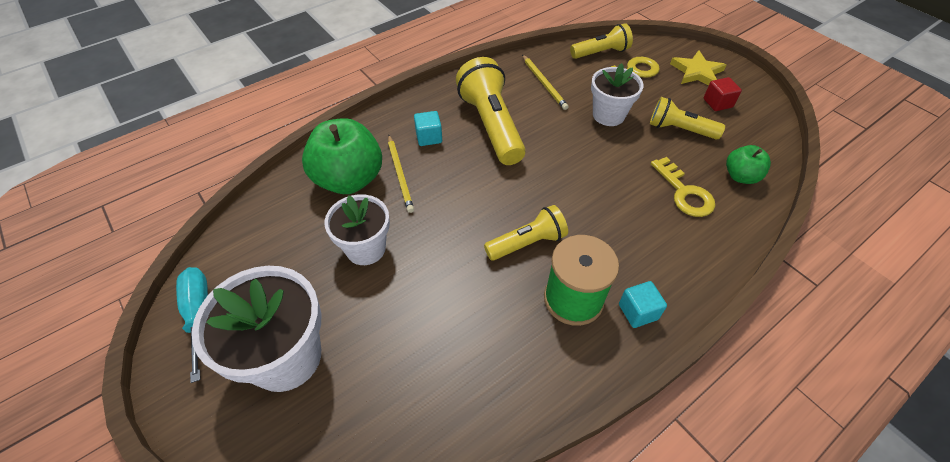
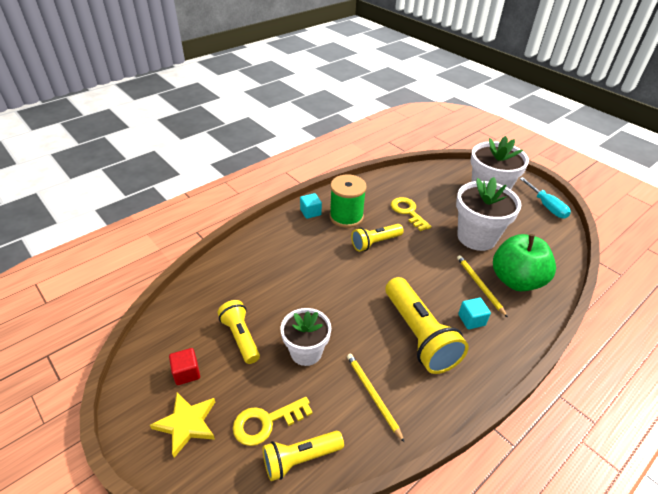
camera: 175 degrees right, 10 degrees down
(366, 249) = (476, 237): white flower pot -> white flower pot, size x1.54
(679, 129) = (241, 337): yellow flashlight -> yellow flashlight turned 135 degrees counterclockwise
(684, 192) = (259, 278): yellow key -> yellow key (408, 212)
(740, 176) = (208, 292): green apple -> none

